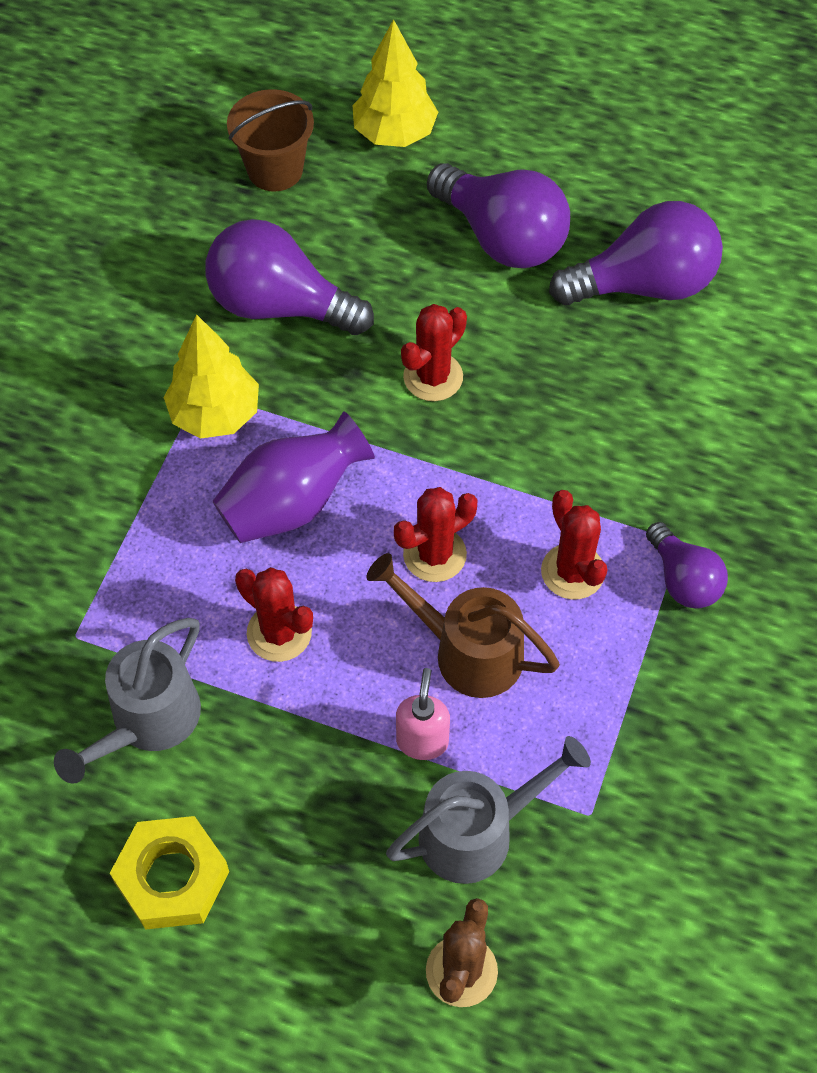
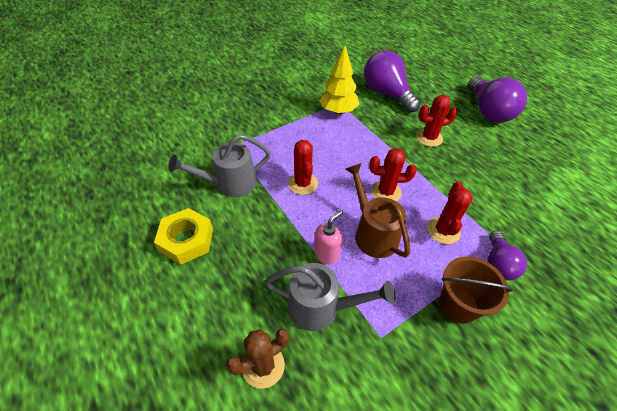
camera: 35 degrees right, 10 degrees down
(275, 169) = (414, 62): brown bucket -> brown bucket (458, 305)
(292, 503) = (343, 148): purple vase -> none
(394, 133) = (465, 70): yellow tree -> none
(644, 284) = (543, 151): purple light bulb -> none

